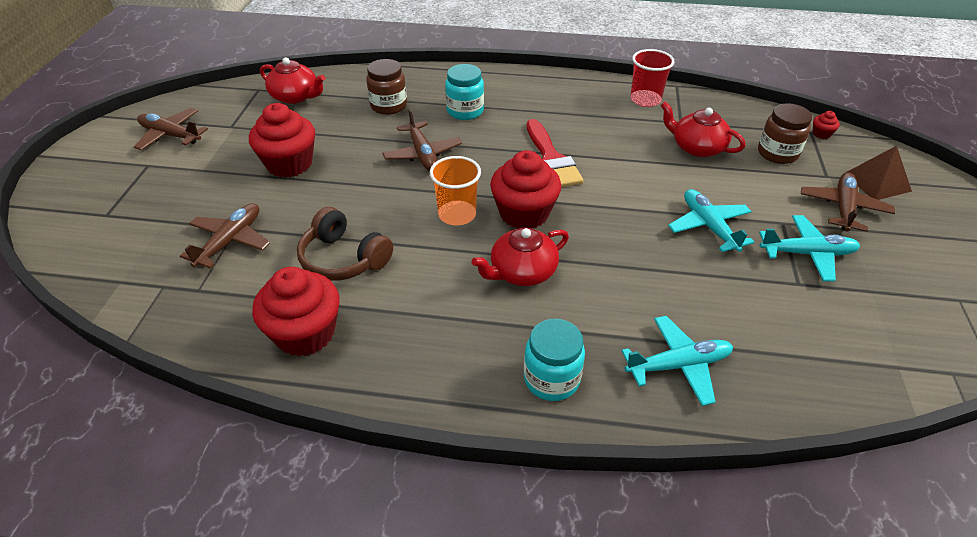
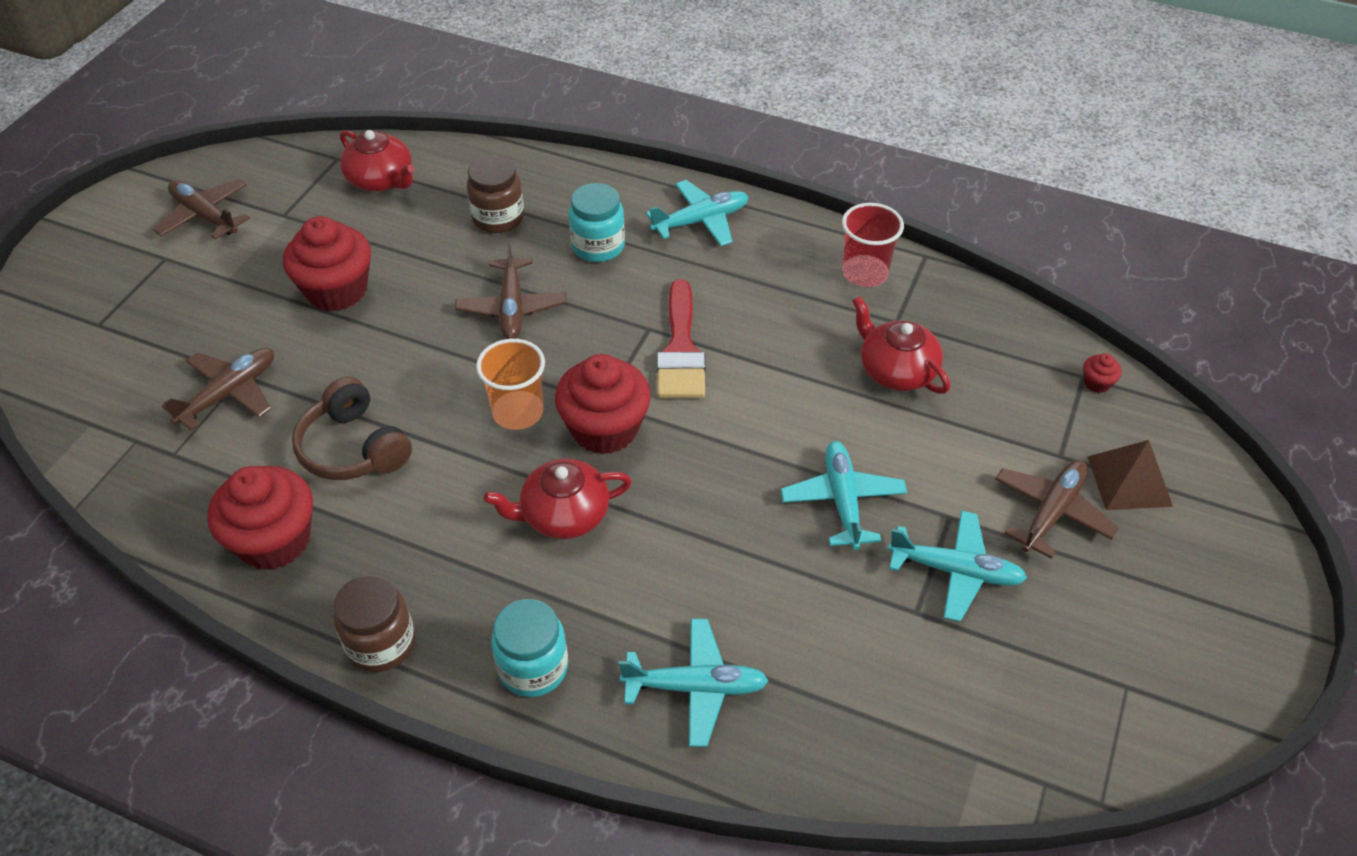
camera: 15 degrees right, 5 degrees up
(526, 88) = (701, 221): none -> turquoise plane
(777, 153) = (1009, 403): brown jar -> brown jar (381, 644)

